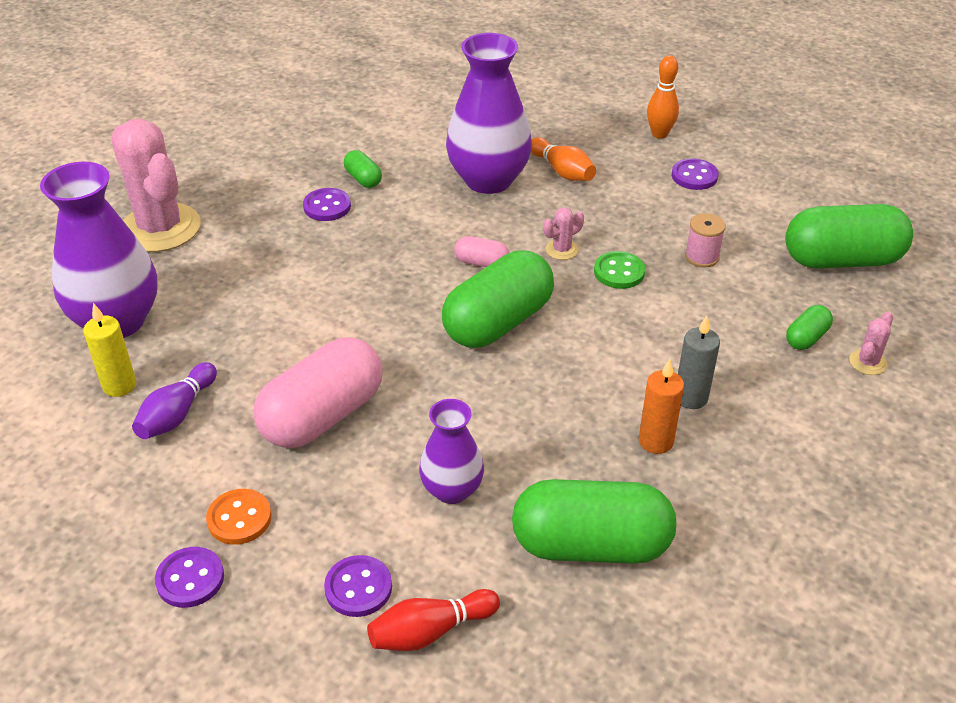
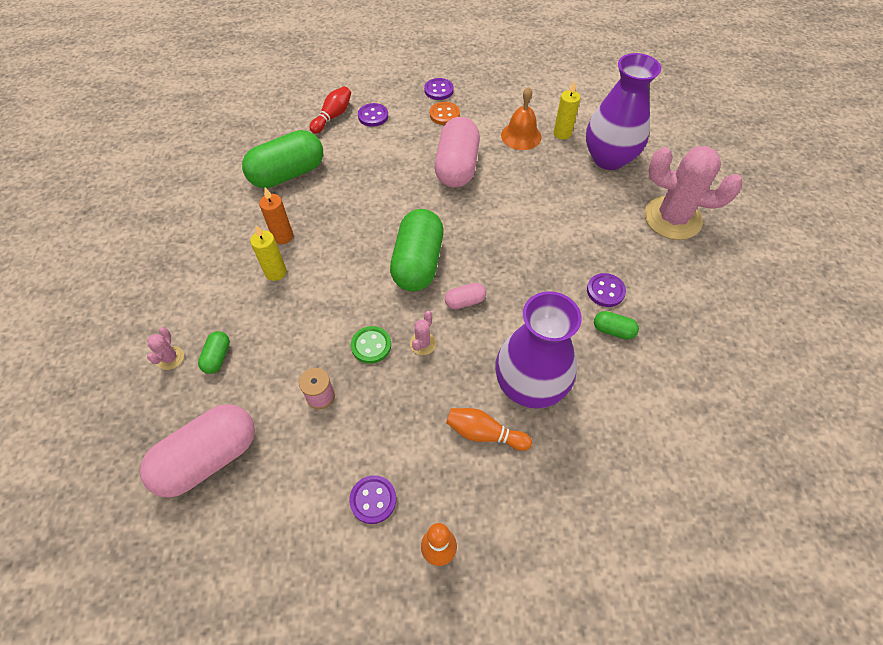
camera: 145 degrees right, 15 degrees up
(177, 413) = (521, 136): purple bowling pin -> orange bell
(452, 490) = (367, 166): purple vase -> none
(691, 397) = (275, 272): grey candle -> yellow candle
(841, 260) = (209, 458): green capsule -> pink capsule

